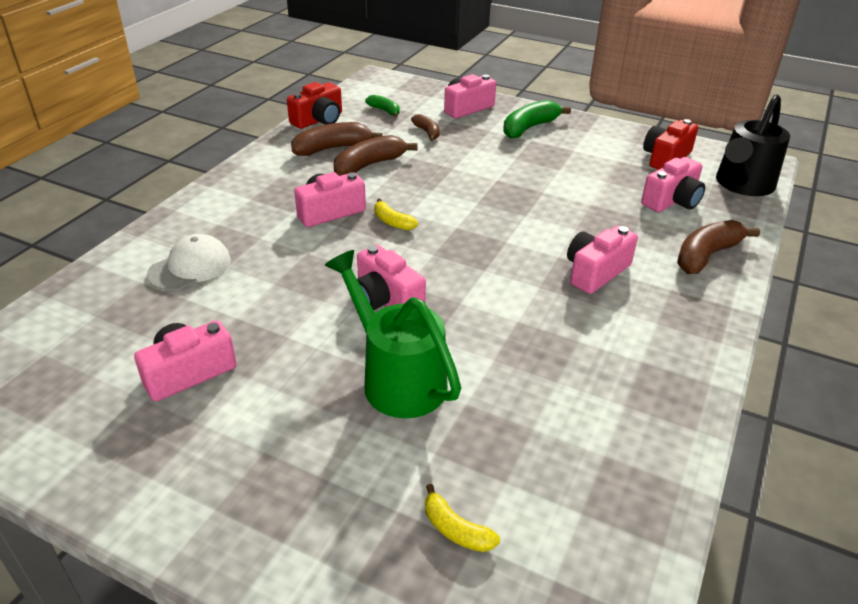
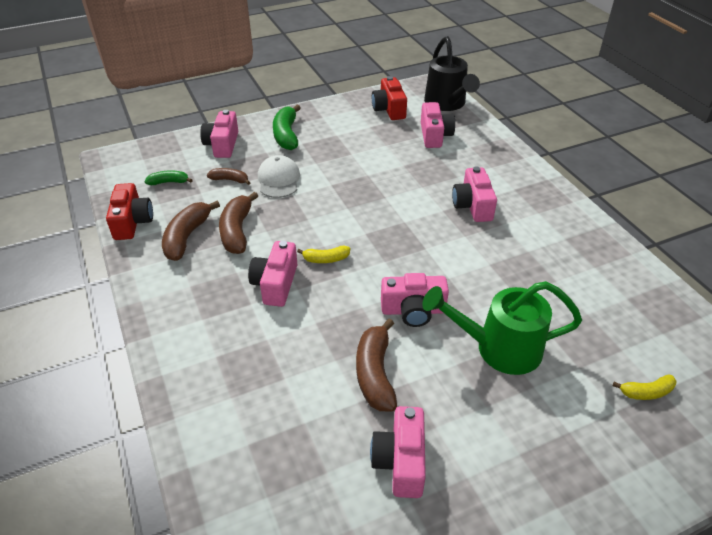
camera: 50 degrees left, 5 degrees up
(190, 267) = (262, 401): white cap -> white cap (279, 180)
(706, 255) = (497, 158): brown banana -> brown banana (375, 373)

